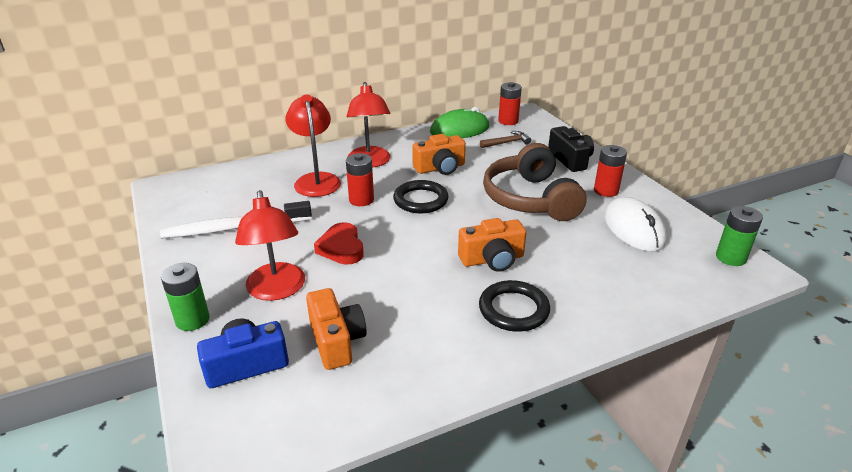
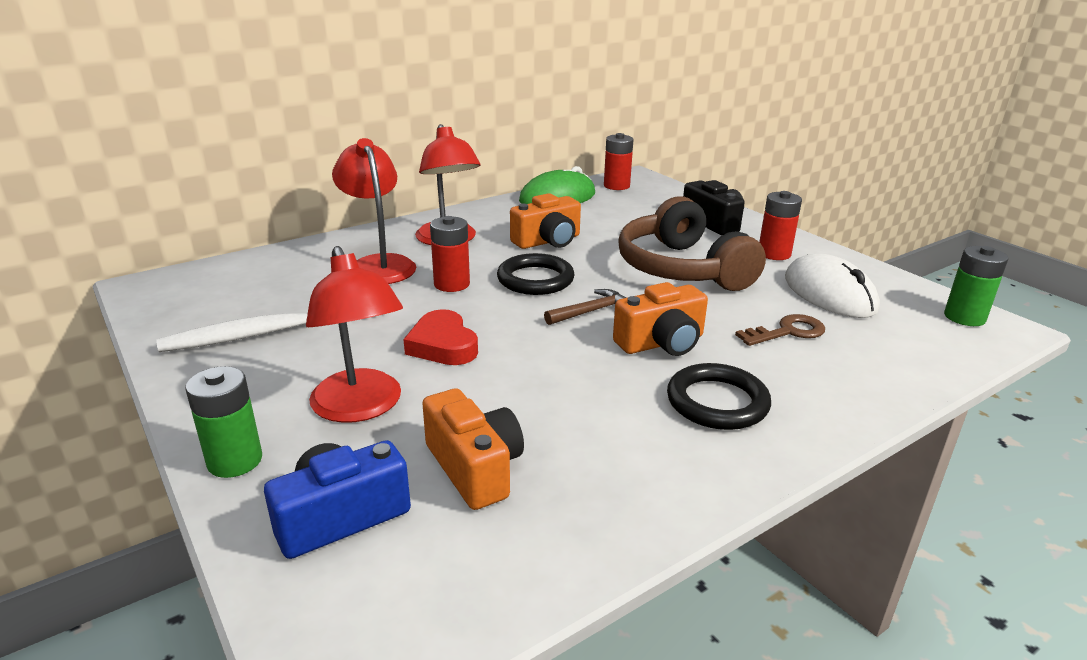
camera: 10 degrees left, 5 degrees down
(507, 142) = (625, 209): brown hammer -> brown hammer (591, 311)
(587, 258) = (787, 332): none -> brown key

